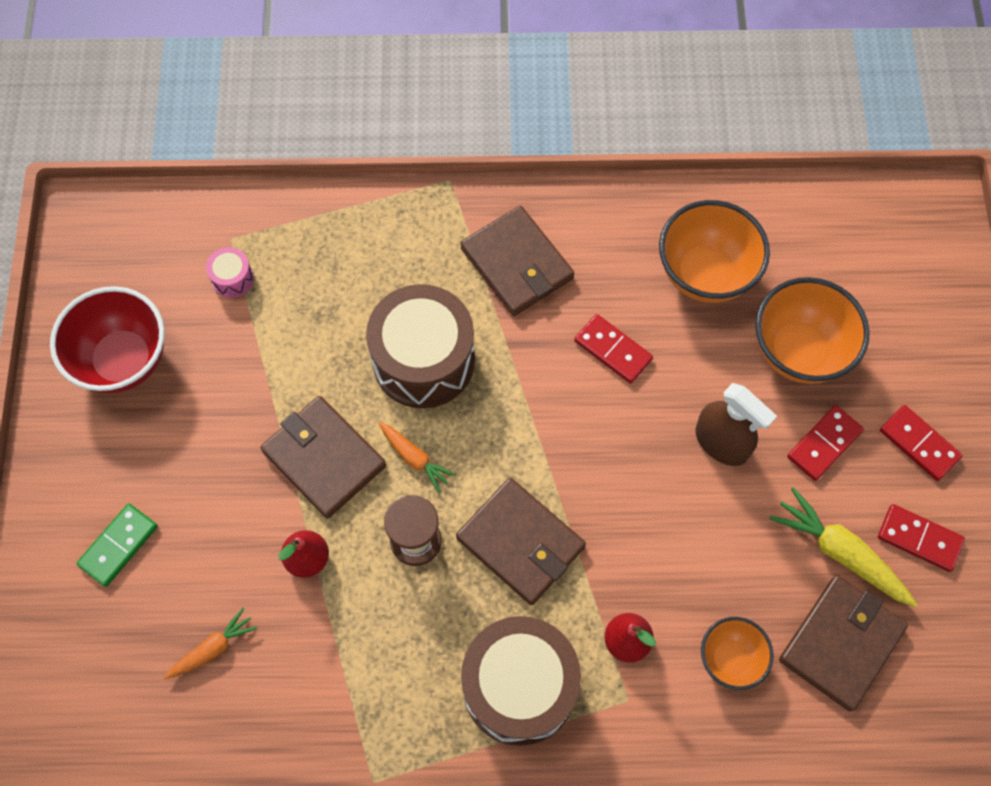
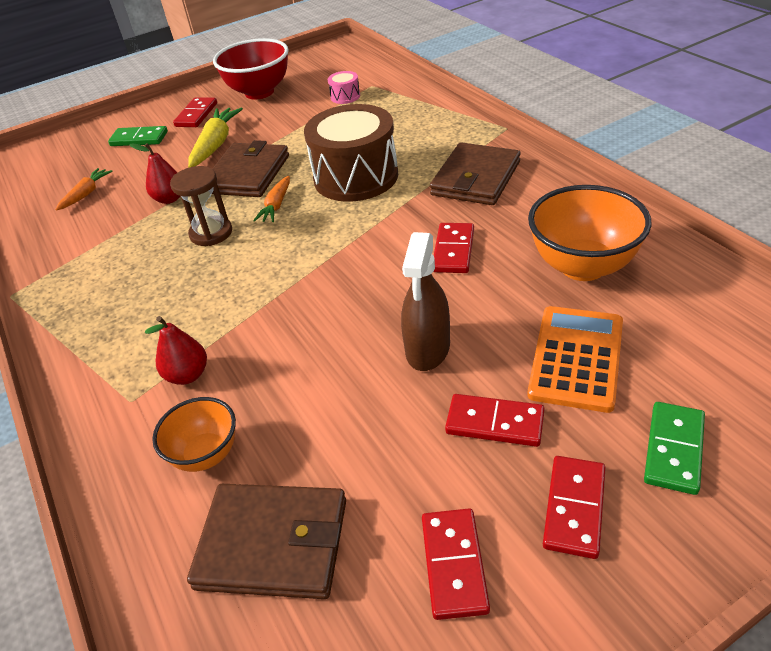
camera: 65 degrees right, 25 degrees down
(115, 456) = (196, 115): none -> red domino
(212, 648) = (86, 194): orange carrot -> orange carrot turned 90 degrees counterclockwise
(519, 687) = (115, 332): brown drum -> none
(521, 543) = (242, 279): brown wallet -> none
(798, 351) = (576, 358): orange bowl -> orange calculator
(840, 553) = (380, 494): yellow carrot -> yellow carrot (215, 145)
(910, 356) = (674, 449): none -> green domino

